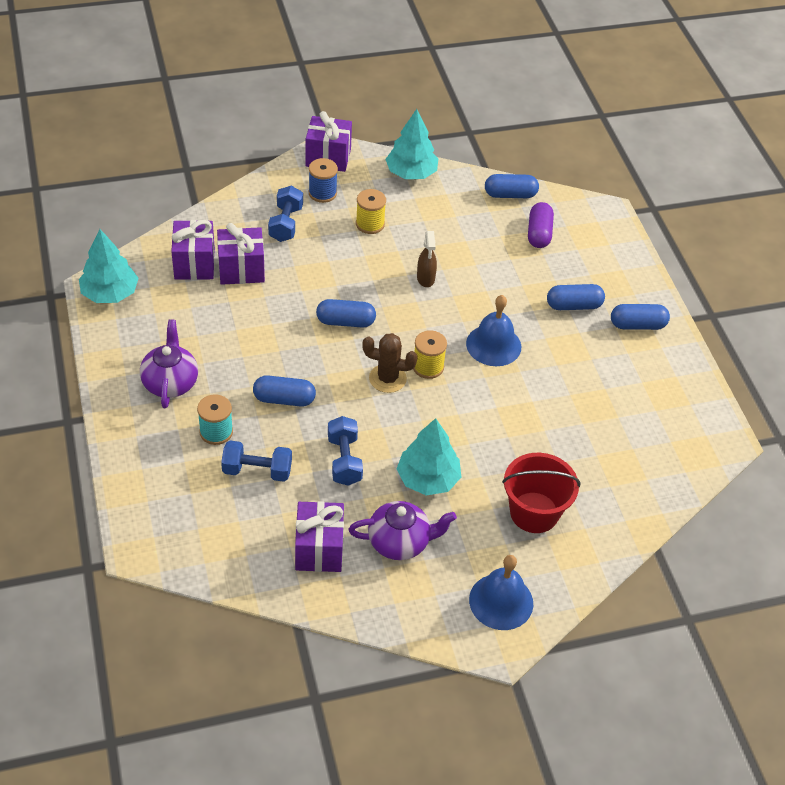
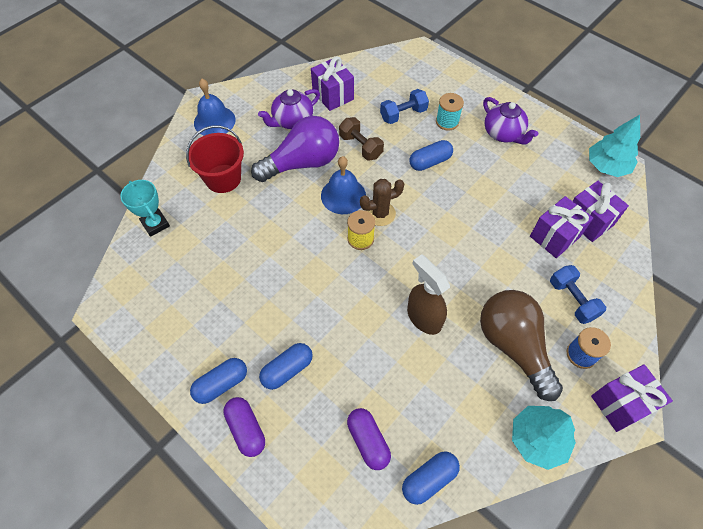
camera: 150 degrees right, 10 degrees up
(344, 460) = (360, 146): blue dumbbell -> brown dumbbell
(345, 322) = (445, 239): blue capsule -> none
(370, 224) = (513, 346): yellow spool -> brown light bulb
(425, 278) = (423, 317): brown spray bottle -> brown spray bottle, size x1.57
(428, 479) = (302, 163): turquoise tree -> purple light bulb
(493, 345) = (327, 287): blue bell -> blue bell (343, 195)
(632, 287) = (246, 429): none -> purple capsule
(639, 500) = (155, 224): none -> turquoise trophy

